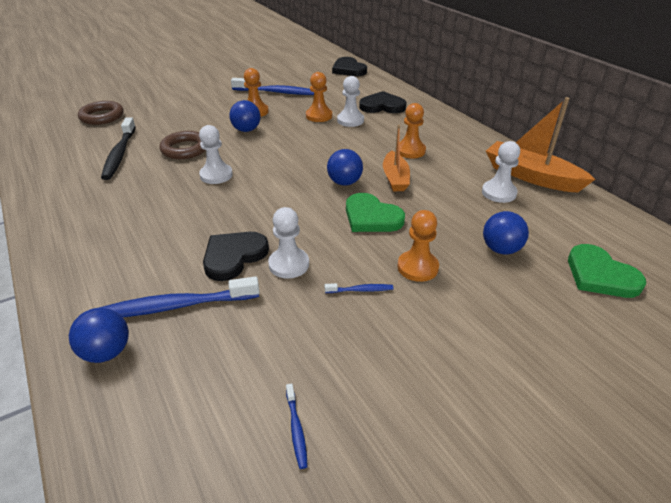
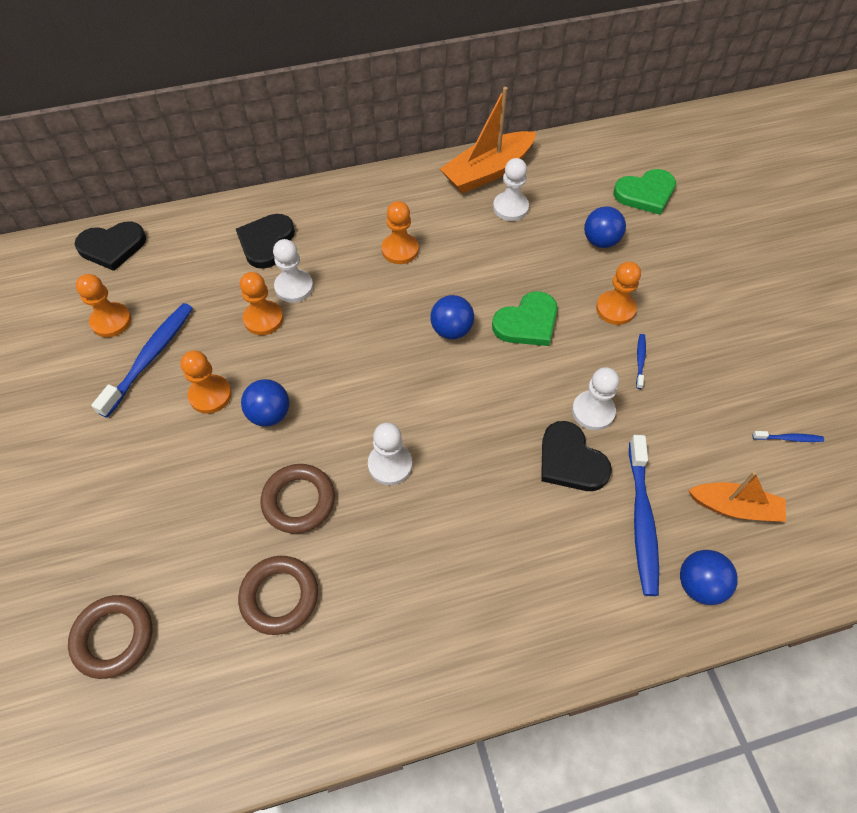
camera: 75 degrees left, 20 degrees up
(120, 154) = (279, 596): black toothbrush -> brown ring
(296, 79) = (111, 321): none -> orange pawn
(395, 178) = (457, 281): orange boat -> orange boat (734, 507)

